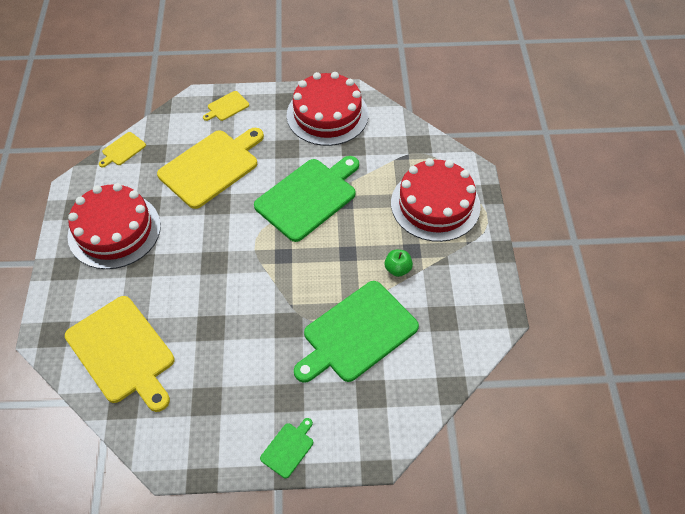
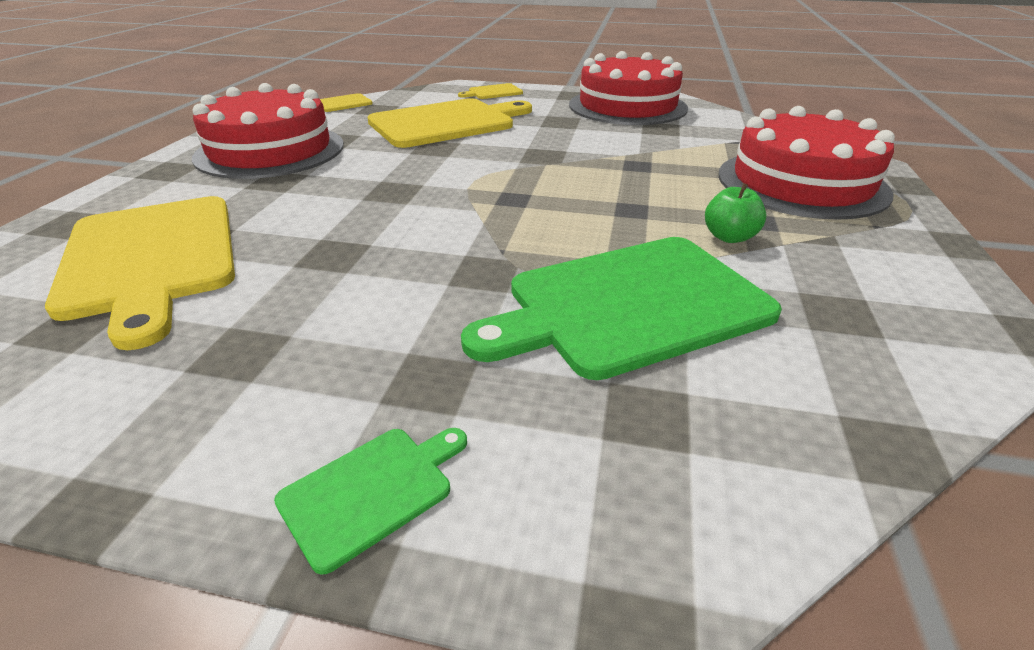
camera: 15 degrees right, 20 degrees down
(308, 197) = (578, 156): green cutting board -> none

